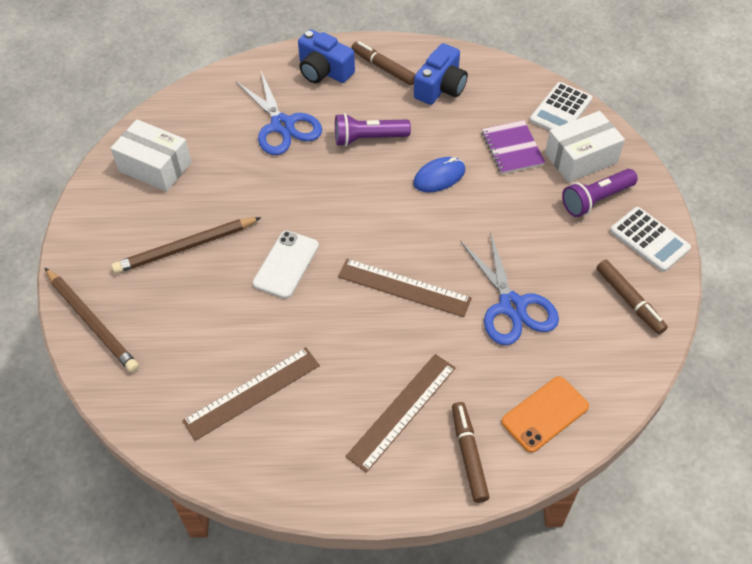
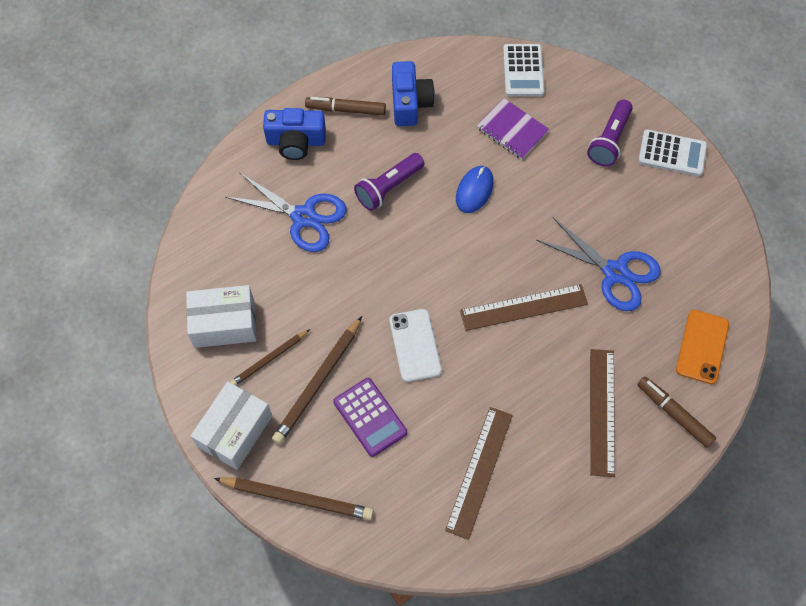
camera: 35 degrees left, 10 degrees up
(164, 210) = (269, 359): none -> brown pencil
(202, 296) = (370, 417): none -> purple calculator
(581, 158) = (571, 108): white box -> white box (235, 431)
(629, 300) = (694, 215): brown marker -> none

